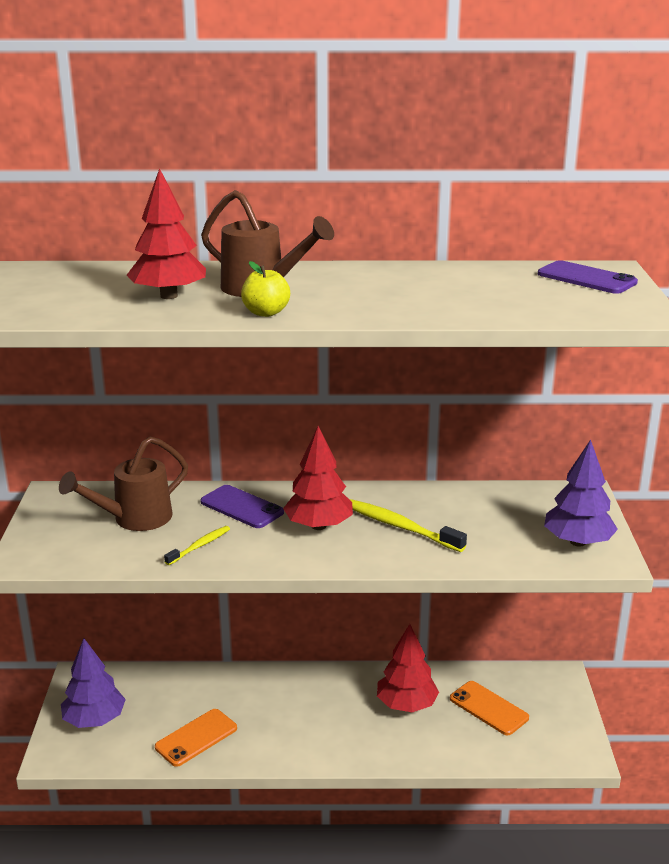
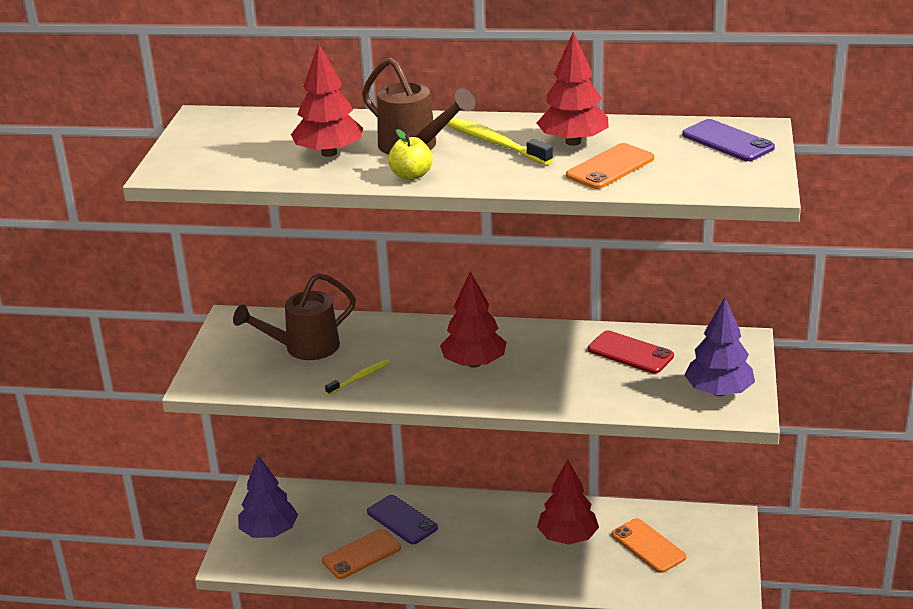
camera: 10 degrees right, 5 degrees up
(242, 507) = (405, 341): purple phone -> purple phone (402, 520)
(400, 527) = (551, 368): yellow toothbrush -> yellow toothbrush (494, 142)
(428, 282) = (573, 142): none -> red tree
(476, 509) = (630, 353): none -> red phone
(477, 301) = (610, 167): none -> orange phone

